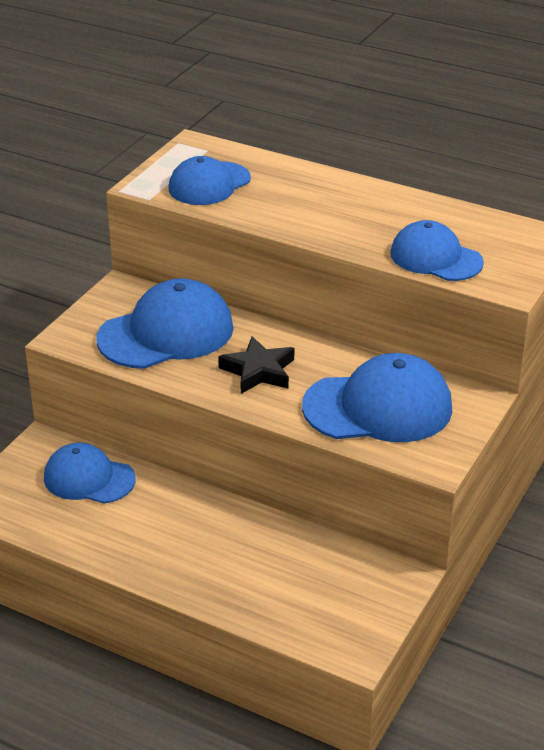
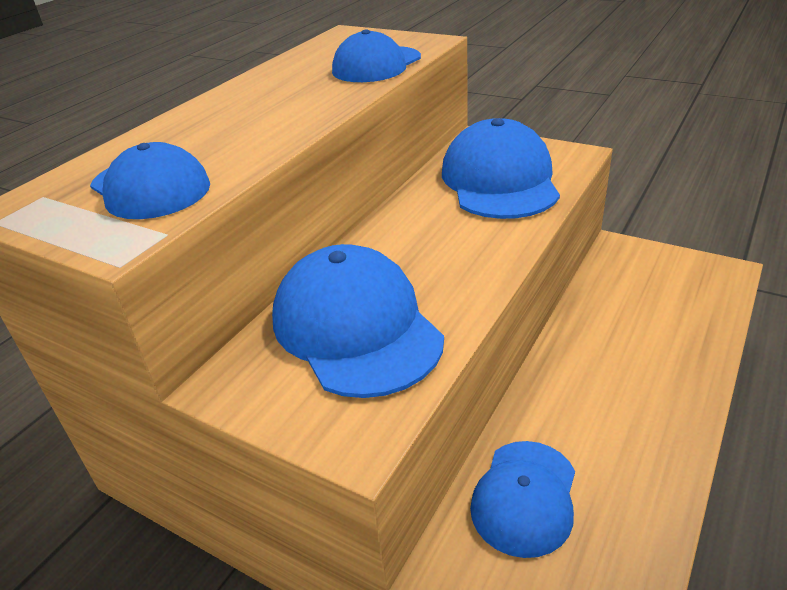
camera: 85 degrees left, 0 degrees up
(258, 371) = (442, 249): black star -> none

